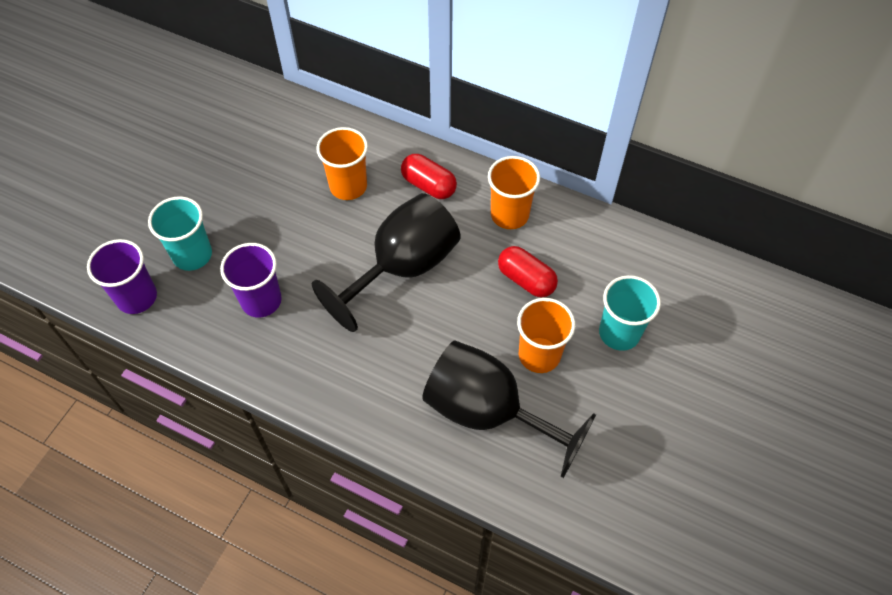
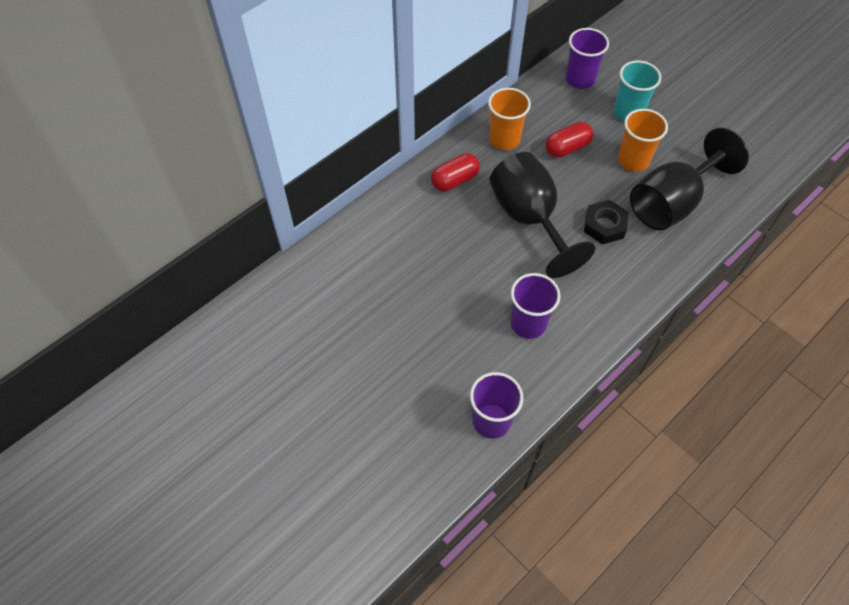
camera: 70 degrees left, 0 degrees up
(192, 255) = (460, 366): turquoise cup -> none
(348, 186) = (432, 234): orange cup -> none
(422, 345) = (604, 225): none -> black nut
(648, 267) = (580, 79): none -> purple cup

